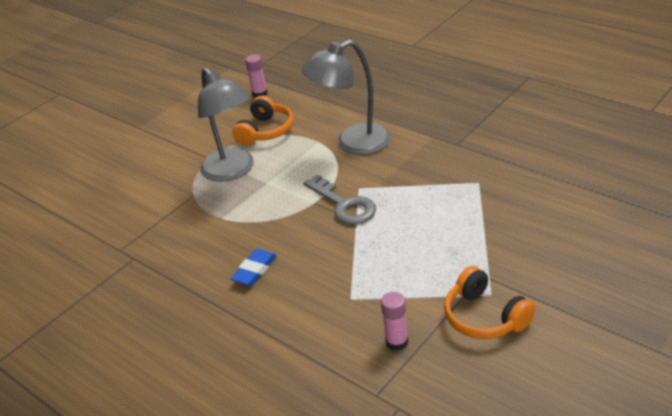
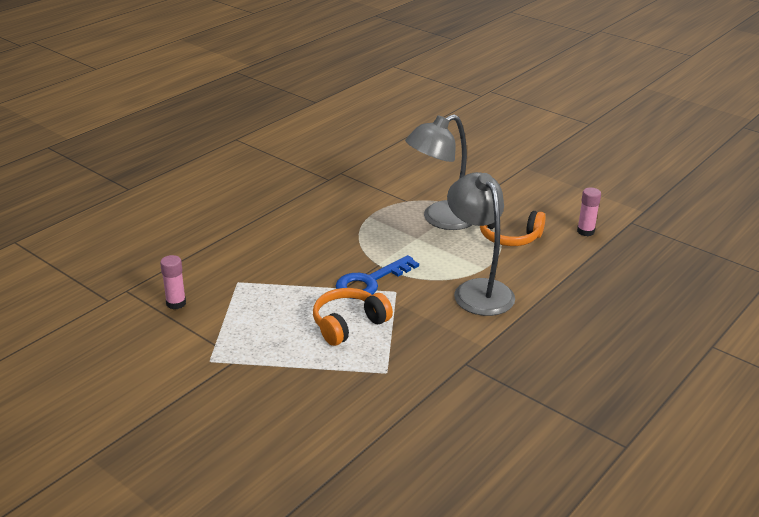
camera: 85 degrees right, 5 degrees down
(255, 270) = (292, 234): blue eraser -> none
(344, 205) = (370, 282): grey key -> blue key
(485, 317) = (182, 354): orange headphones -> orange headphones (348, 324)

